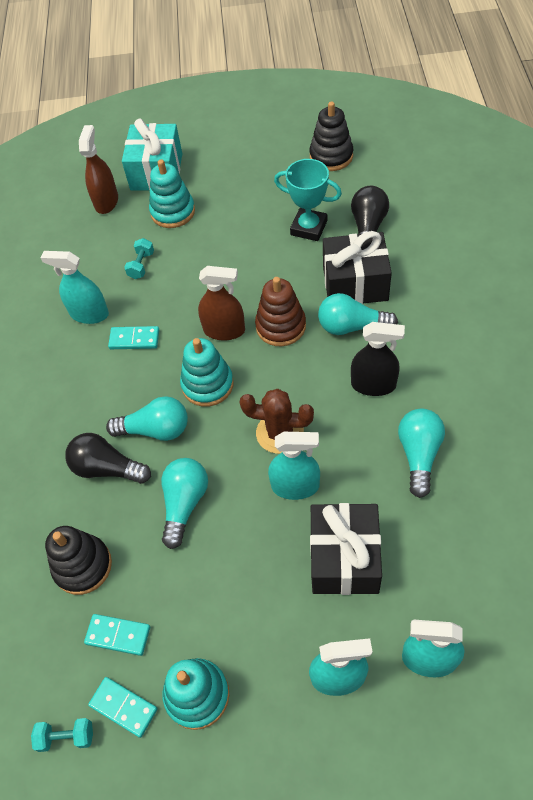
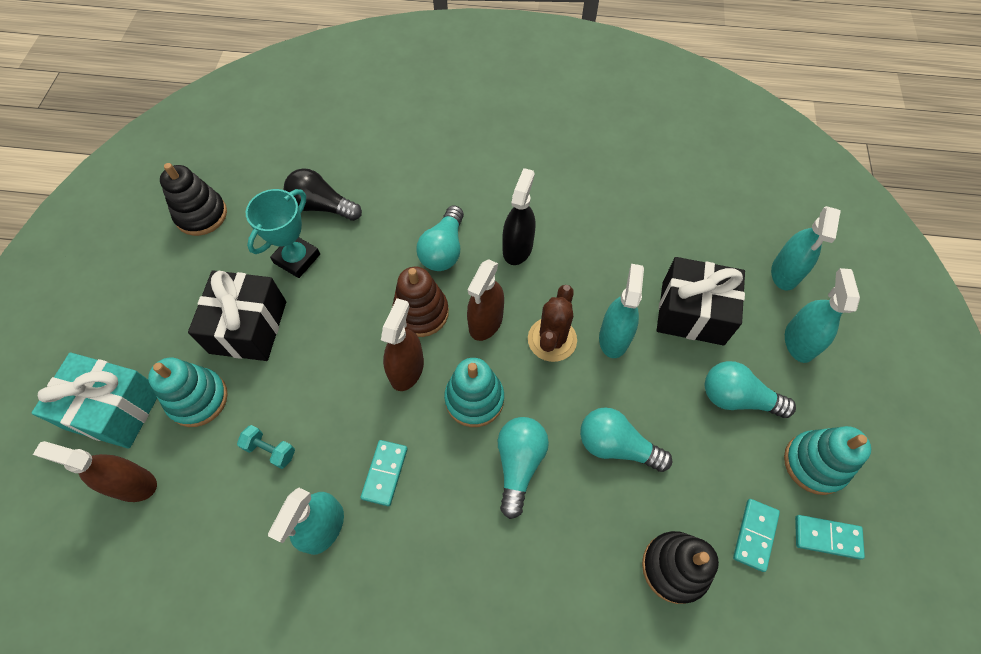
camera: 85 degrees left, 5 degrees up
(66, 737) = (857, 601): turquoise dumbbell -> none
(107, 468) = (557, 526): black light bulb -> none
(123, 707) = (827, 537): turquoise domino -> turquoise domino turned 60 degrees clockwise
(284, 376) = (486, 322): none -> brown spray bottle
(355, 283) = (391, 234): black gift -> black gift (248, 327)
(419, 454) = (600, 232): turquoise light bulb -> turquoise light bulb (737, 398)

